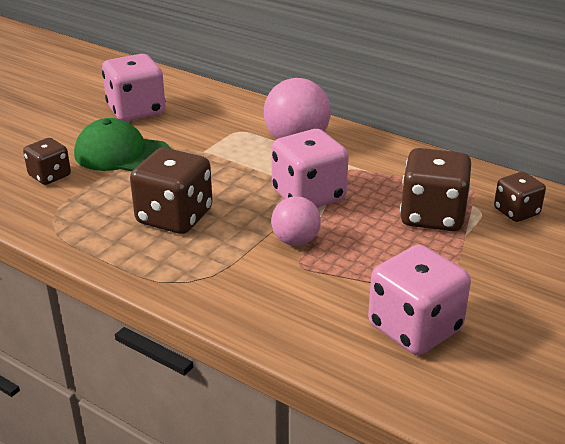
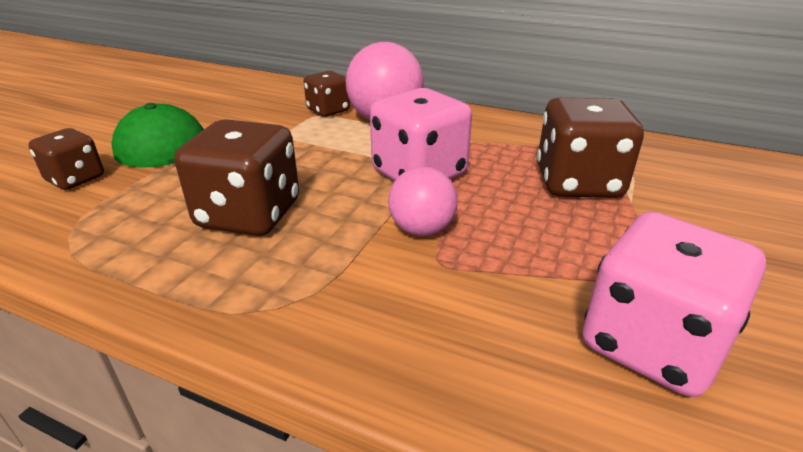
camera: 10 degrees left, 0 degrees up
(136, 111) = (195, 104): pink dice -> none
(516, 212) = (669, 170): brown dice -> brown dice (328, 110)

